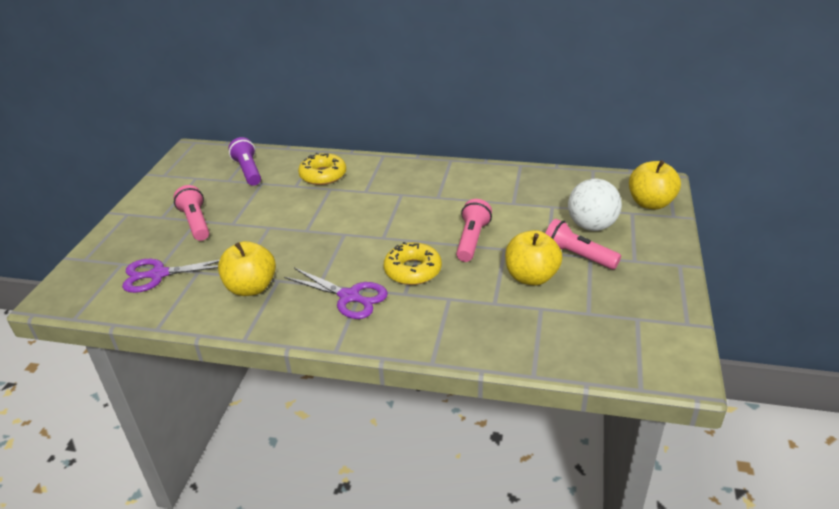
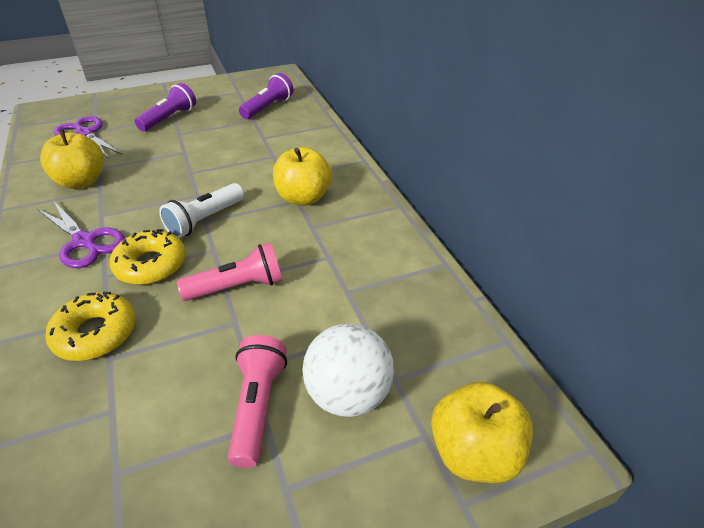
camera: 55 degrees right, 5 degrees up
(196, 222) = (169, 118): pink flashlight -> purple flashlight
(323, 175) = (293, 143): yellow donut -> yellow donut (95, 333)
(349, 297) = (85, 241): purple scissors -> purple scissors turned 45 degrees counterclockwise
(382, 237) = (204, 220): none -> white flashlight
(531, 277) = (181, 373): yellow apple -> yellow apple (303, 198)

